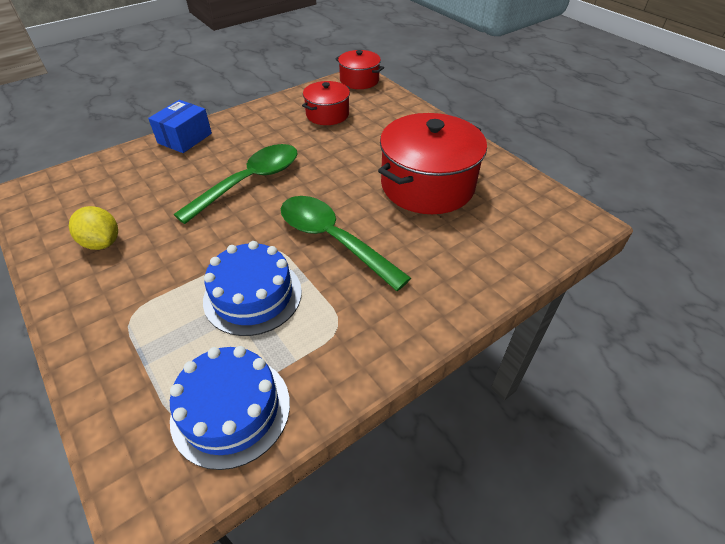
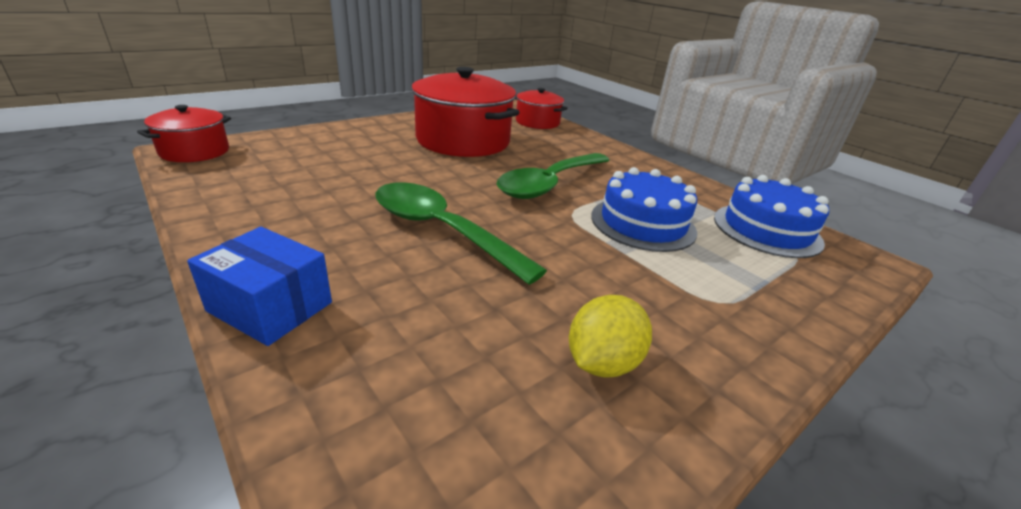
camera: 95 degrees left, 15 degrees down
(327, 114) = (283, 176): red pot -> red pot (537, 122)

